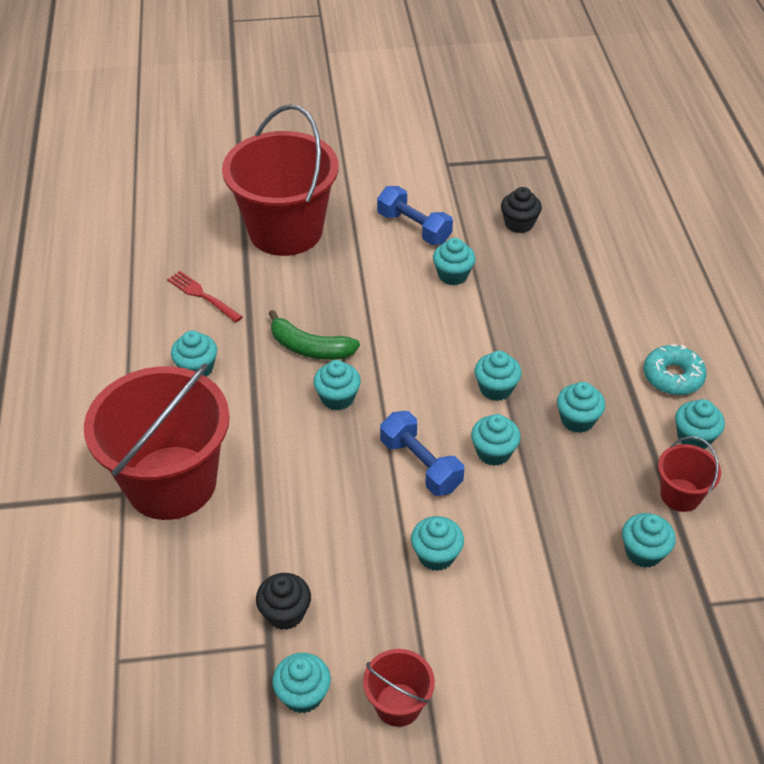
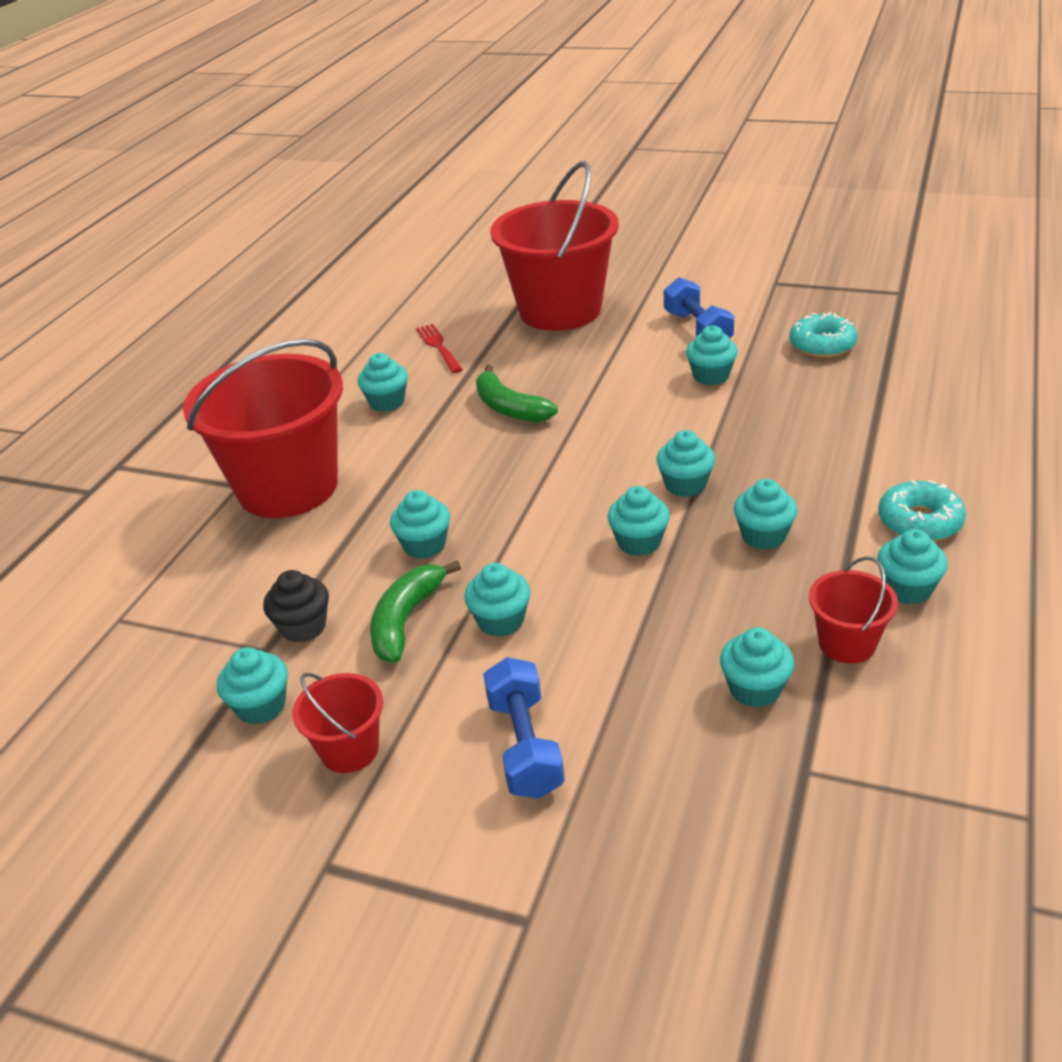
camera: 30 degrees right, 10 degrees down
(337, 398) = (504, 455): turquoise cupcake -> turquoise cupcake (424, 545)
(363, 579) = (406, 620): none -> green banana
(420, 465) = (547, 534): blue dumbbell -> blue dumbbell (525, 746)
(519, 224) = (822, 345): black cupcake -> turquoise donut

